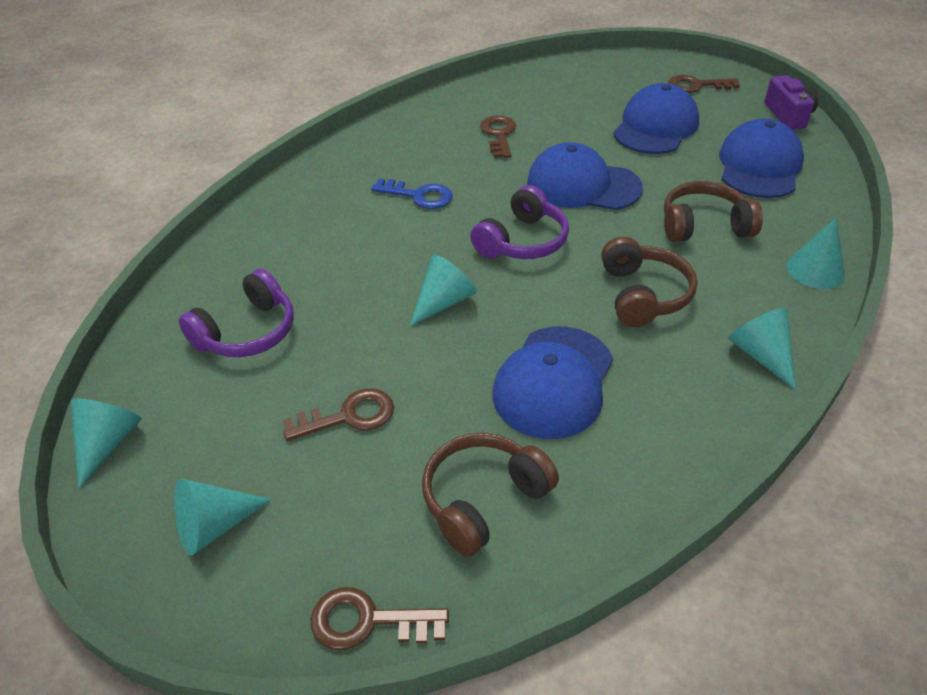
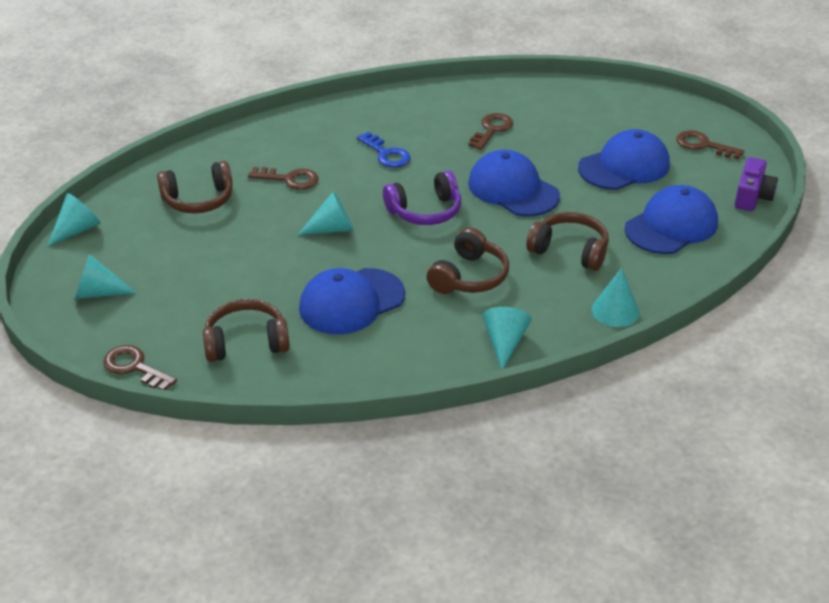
camera: 30 degrees right, 5 degrees down
(247, 332) = (198, 200): purple headphones -> brown headphones
(349, 416) = (214, 270): brown key -> brown key (290, 179)

